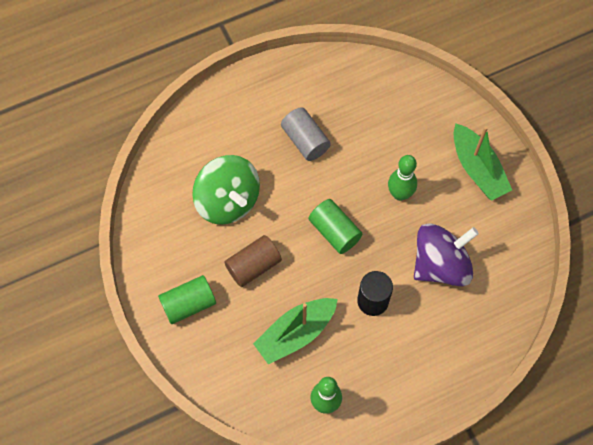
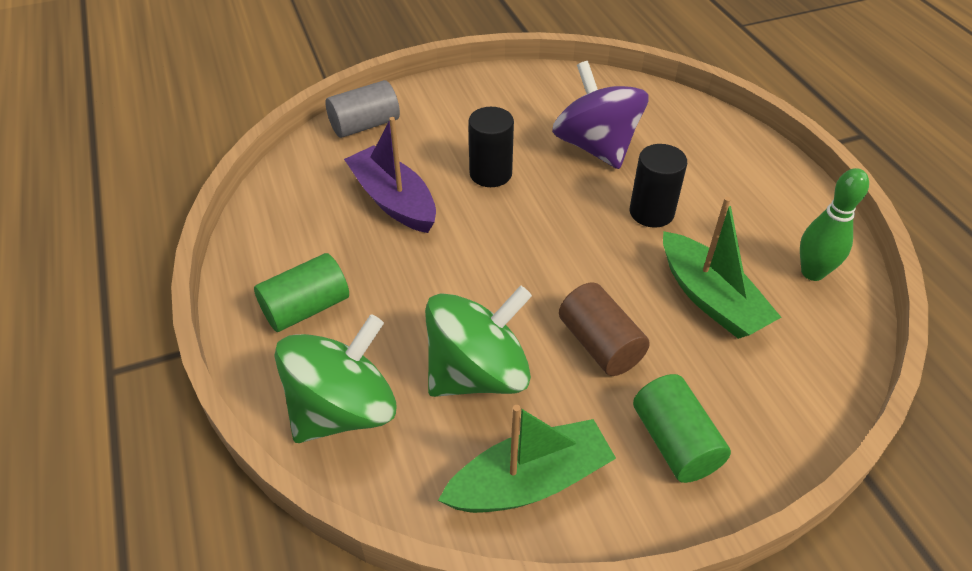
camera: 85 degrees left, 20 degrees down
(200, 137) = (343, 410): none -> green spinning top
(305, 140) = (384, 266): grey cylinder -> grey cylinder (365, 125)
(334, 231) = (543, 243): green cylinder -> green cylinder (306, 308)
(364, 137) = (393, 201): none -> purple boat
(400, 194) = (490, 174): green bowling pin -> black cylinder
(477, 168) = (463, 105): green boat -> green boat (529, 481)

